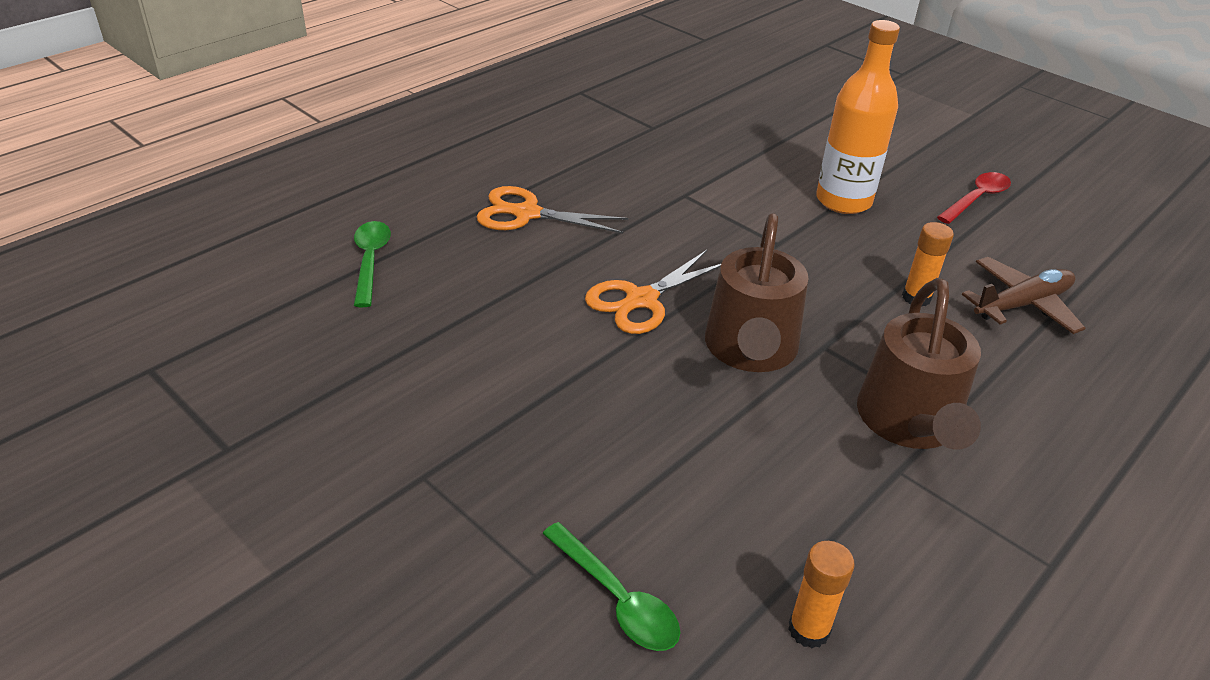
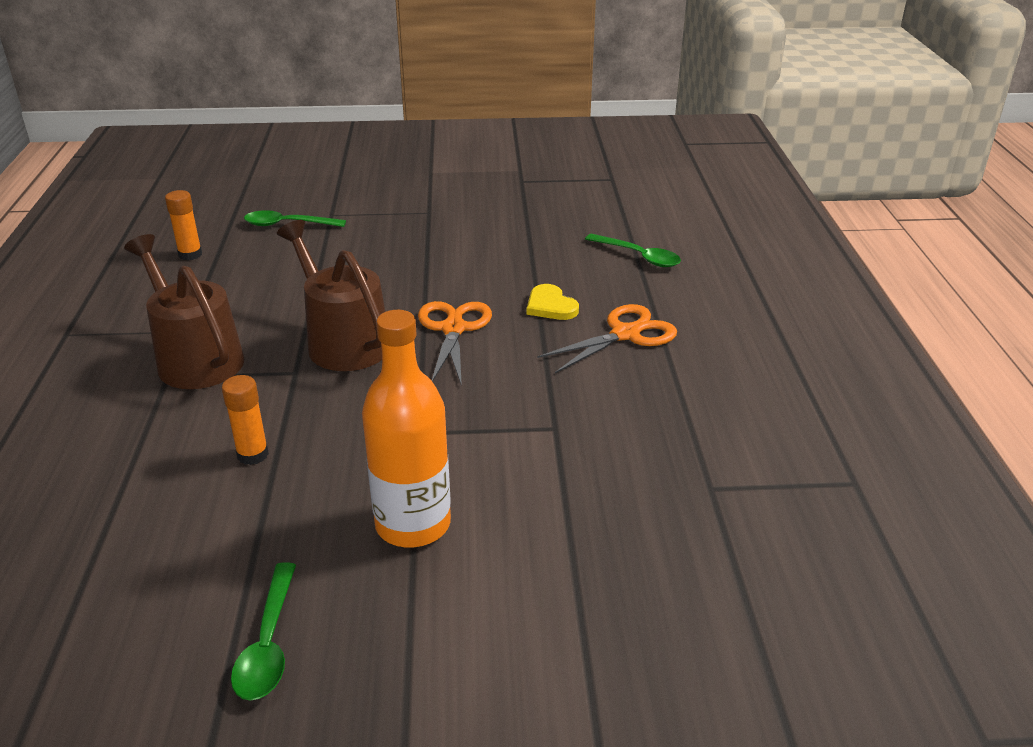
camera: 135 degrees right, 5 degrees down
(532, 268) = (550, 306): none -> yellow heart
(976, 199) = (268, 644): red spoon -> green spoon
(1022, 305) = (146, 509): brown plane -> none

